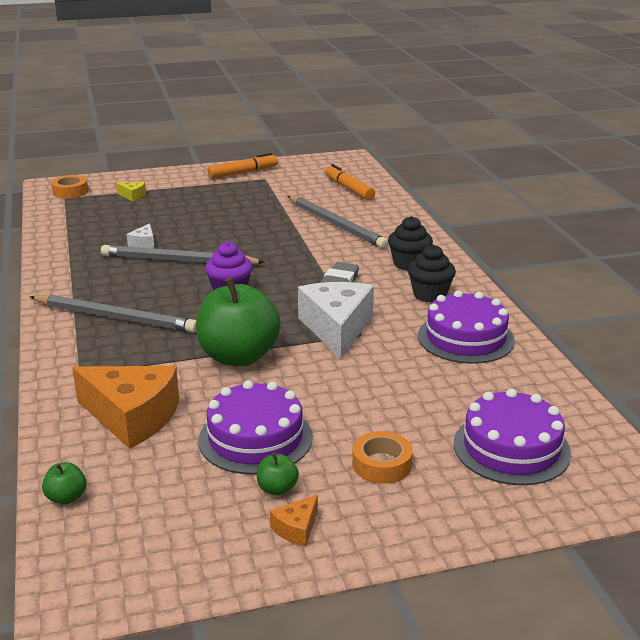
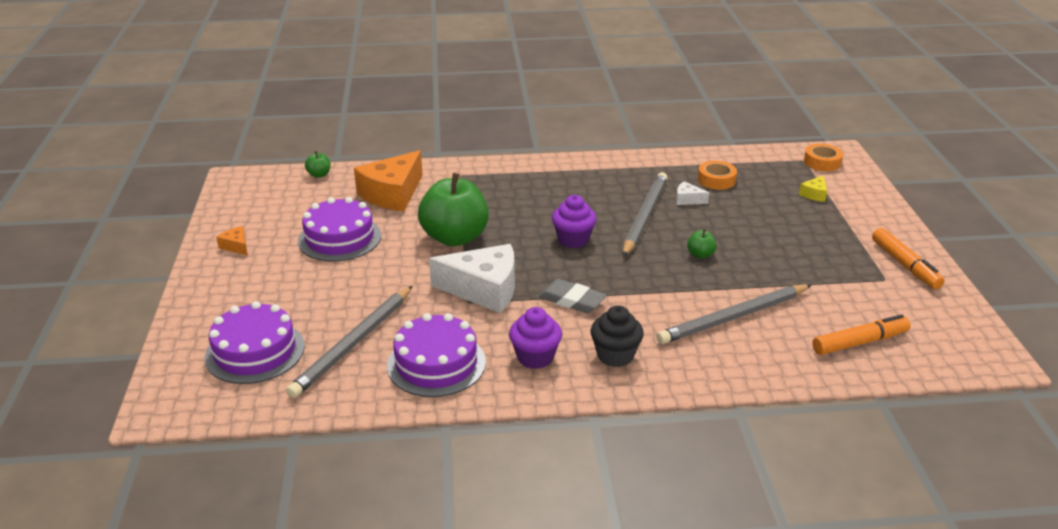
camera: 100 degrees right, 5 degrees up
(115, 317) = (540, 187): grey pencil -> grey pencil (353, 344)
(277, 489) = (279, 242): green apple -> green apple (700, 255)
(381, 464) = (276, 286): orange tape -> orange tape (716, 180)
(430, 295) = (535, 357): black cupcake -> purple cupcake

